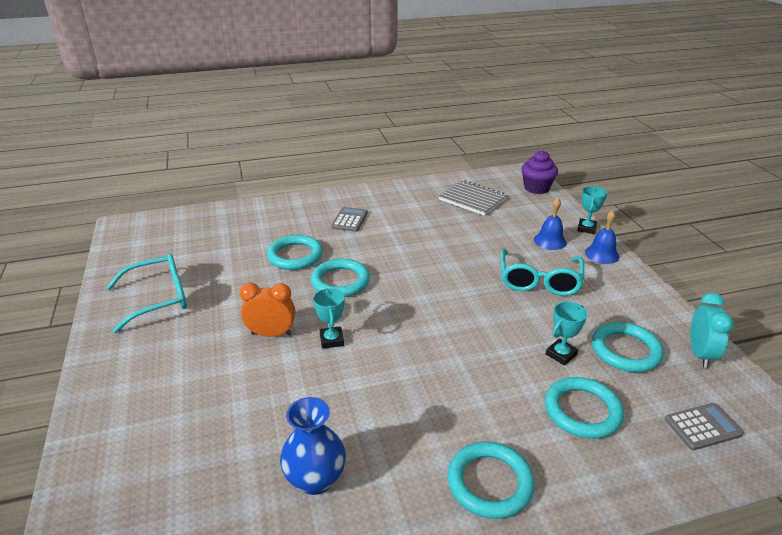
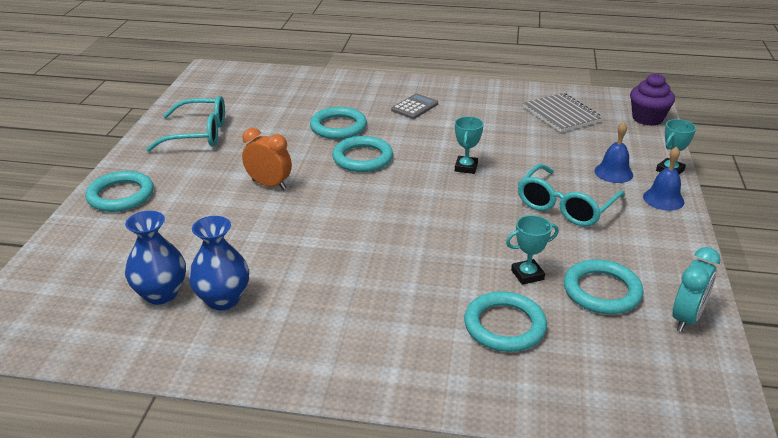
camera: 25 degrees right, 0 degrees up
(244, 498) = (161, 294): none -> blue vase
(331, 340) = (317, 203): turquoise trophy -> turquoise trophy (466, 167)
(490, 483) = (365, 350): turquoise ring -> turquoise ring (121, 195)
(702, 427) = (621, 378): grey calculator -> none

